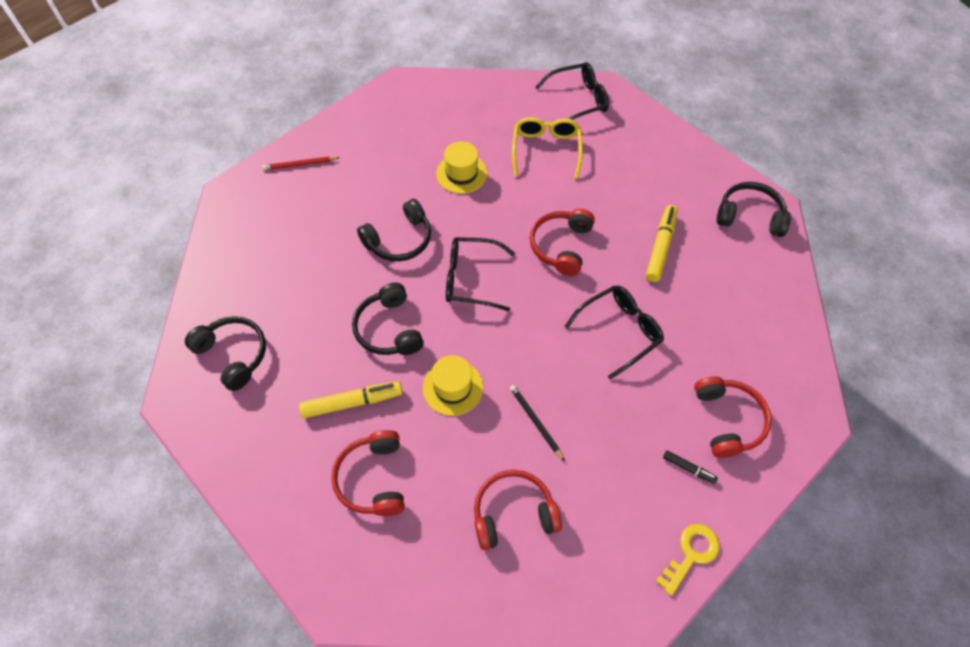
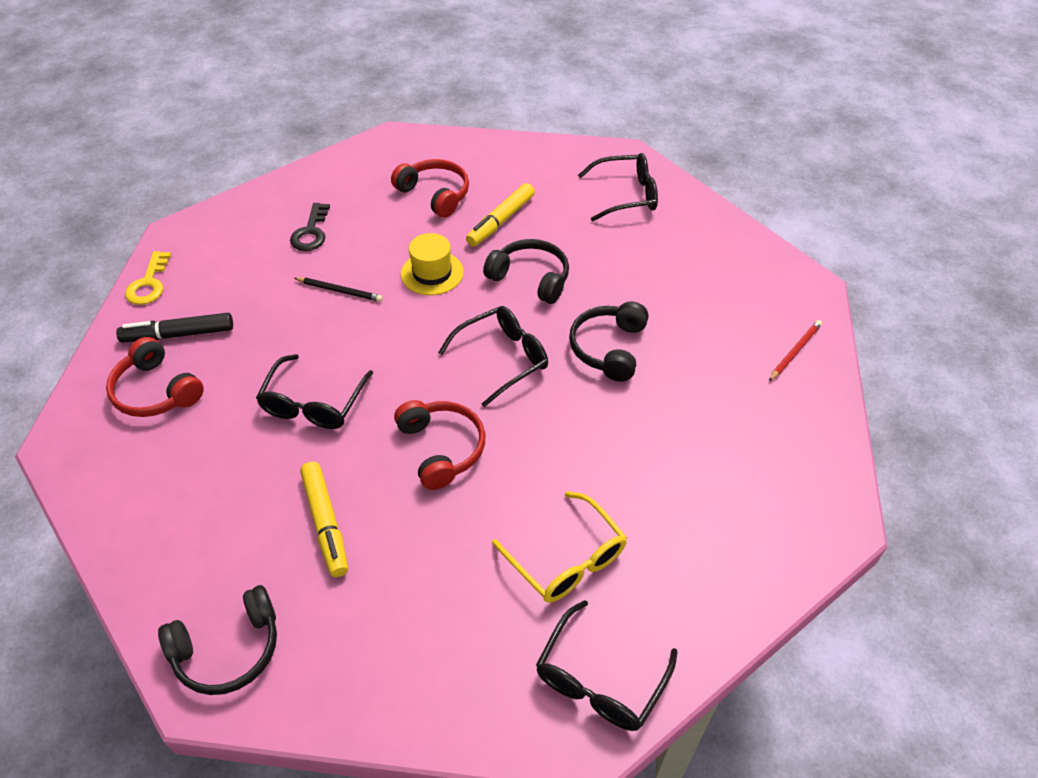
camera: 140 degrees right, 10 degrees down
(233, 355) = (626, 195): black headphones -> black glasses
(461, 173) = (629, 456): yellow hat -> none
(513, 513) = (311, 232): red headphones -> black key
(688, 468) = (178, 334): black marker -> black marker, size x1.91

